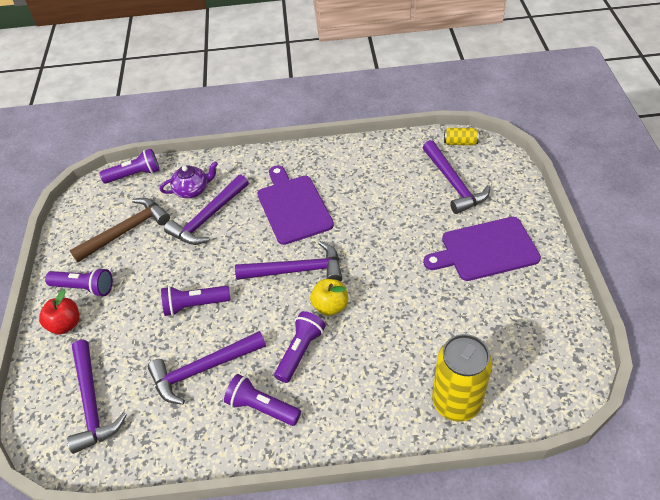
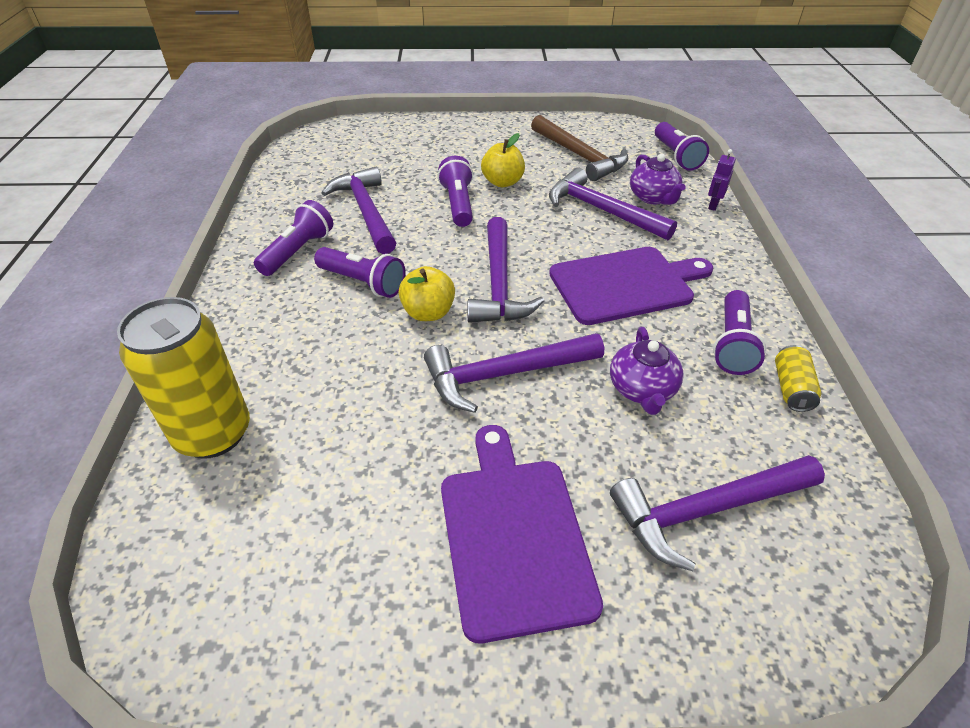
camera: 90 degrees right, 5 degrees down
(65, 324) = (452, 132): red apple -> none
(84, 288) = (498, 138): purple flashlight -> purple flashlight (732, 344)
(92, 402) = (354, 151): purple hammer -> purple hammer (505, 374)
(163, 278) = (502, 182): none -> yellow apple
(204, 161) = (713, 205): none -> purple robot
(383, 202) = (642, 389): none -> purple teapot
(460, 142) = (853, 547): yellow can -> yellow can (791, 388)

